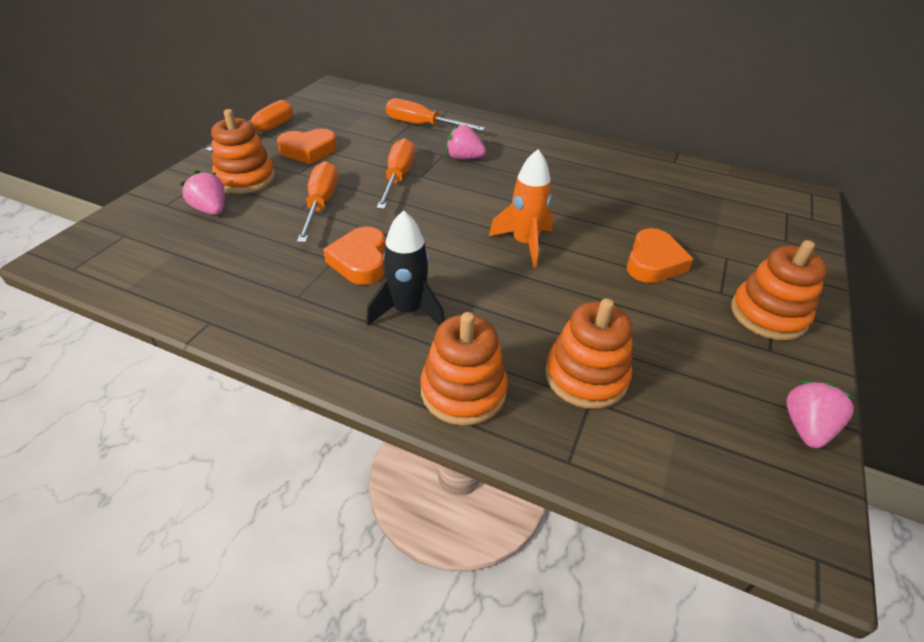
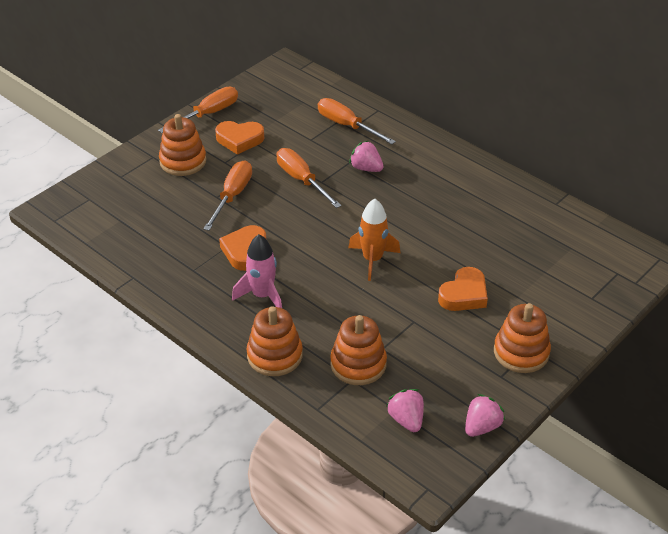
camera: 20 degrees right, 0 degrees up
(211, 210) = (151, 187): pink strawberry -> pink strawberry (406, 420)
(398, 178) = (301, 180): orange screwdriver -> orange screwdriver turned 60 degrees counterclockwise
(407, 311) = (262, 295): black rocket -> pink rocket

